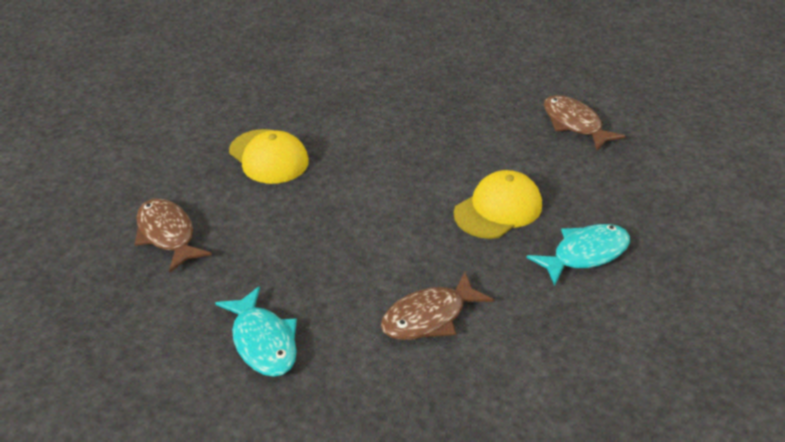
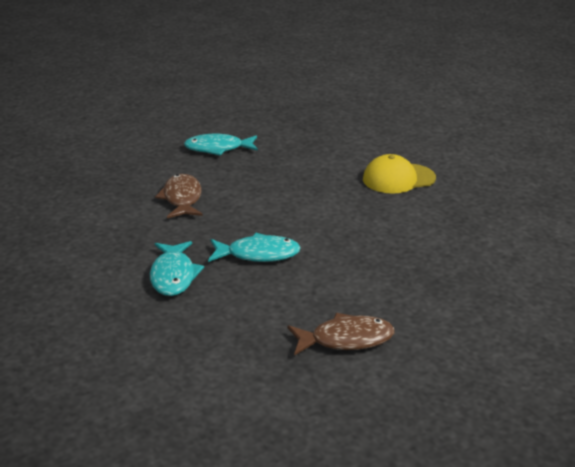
camera: 115 degrees right, 10 degrees down
(167, 235) = (336, 136): brown fish -> none
(498, 209) = (258, 254): yellow cap -> turquoise fish

